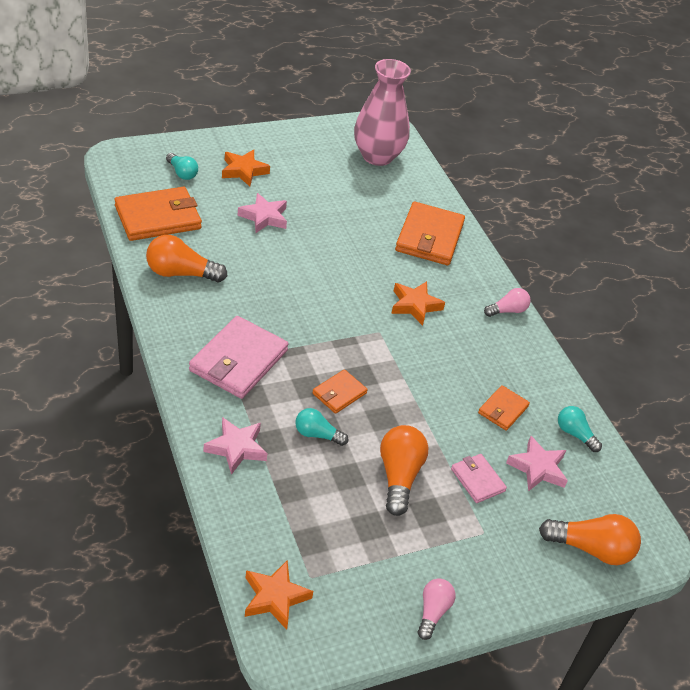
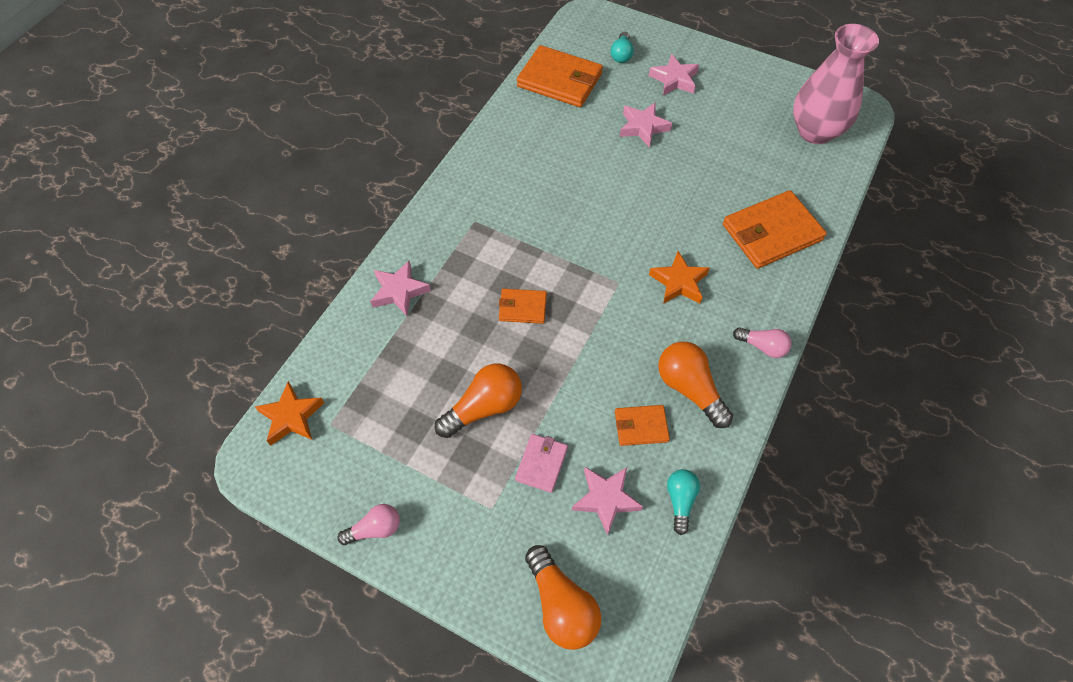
camera: 55 degrees right, 15 degrees up
(181, 273) = (523, 134): orange light bulb -> orange light bulb (689, 389)
(238, 361) = (481, 228): pink wallet -> none
(244, 171) = (674, 79): orange star -> pink star
(317, 434) = (466, 326): turquoise light bulb -> none

